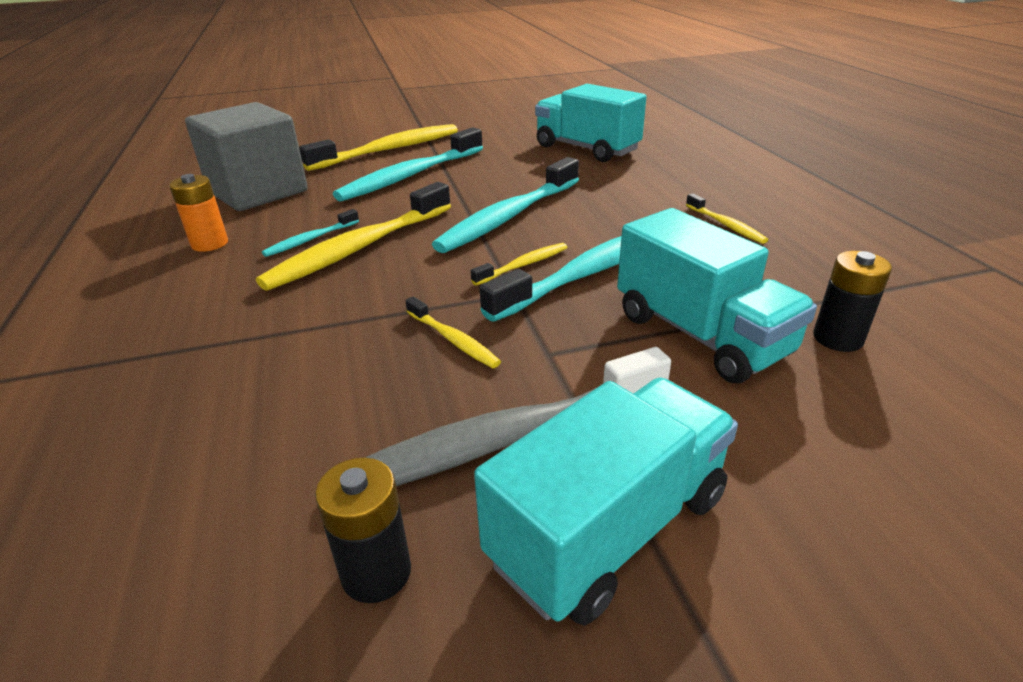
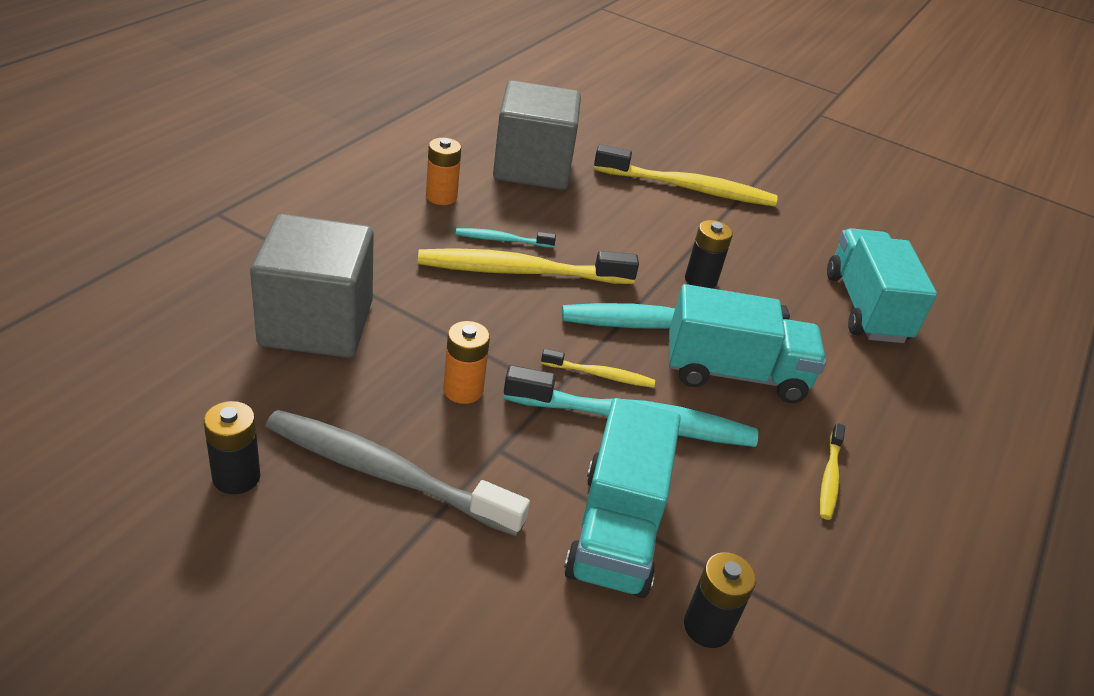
camera: 40 degrees right, 5 degrees up
(239, 390) = (316, 323): none -> grey cube
(410, 175) = (661, 228): turquoise toothbrush -> none
(453, 340) = (463, 390): yellow toothbrush -> orange battery
(483, 185) = (700, 280): none -> black battery
(609, 528) = (353, 566): turquoise truck -> turquoise truck (735, 373)

